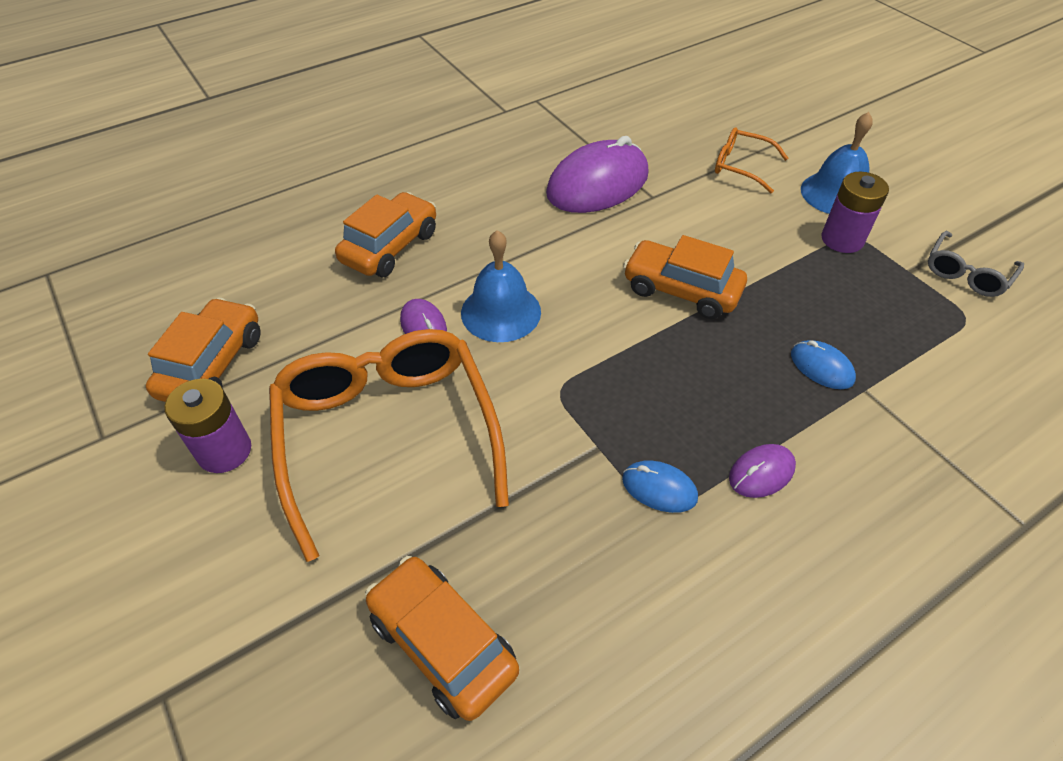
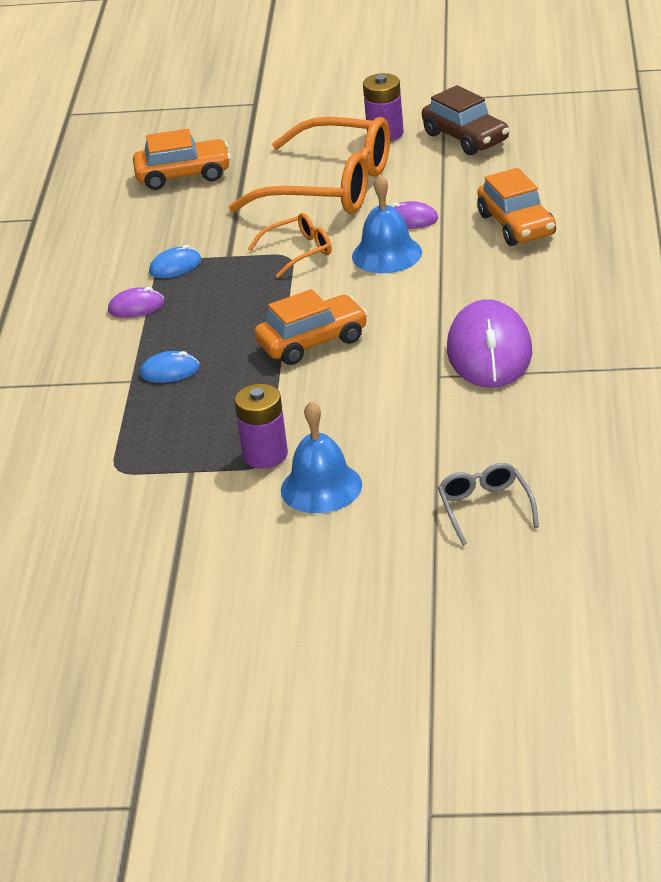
camera: 130 degrees right, 15 degrees down
(212, 365) = (466, 138): orange car -> brown car
(741, 166) = (423, 449): orange glasses -> orange glasses (299, 251)
(761, 472) = (136, 307): purple mouse -> purple mouse turned 75 degrees clockwise
(966, 273) = (150, 502): grey glasses -> grey glasses (485, 508)

